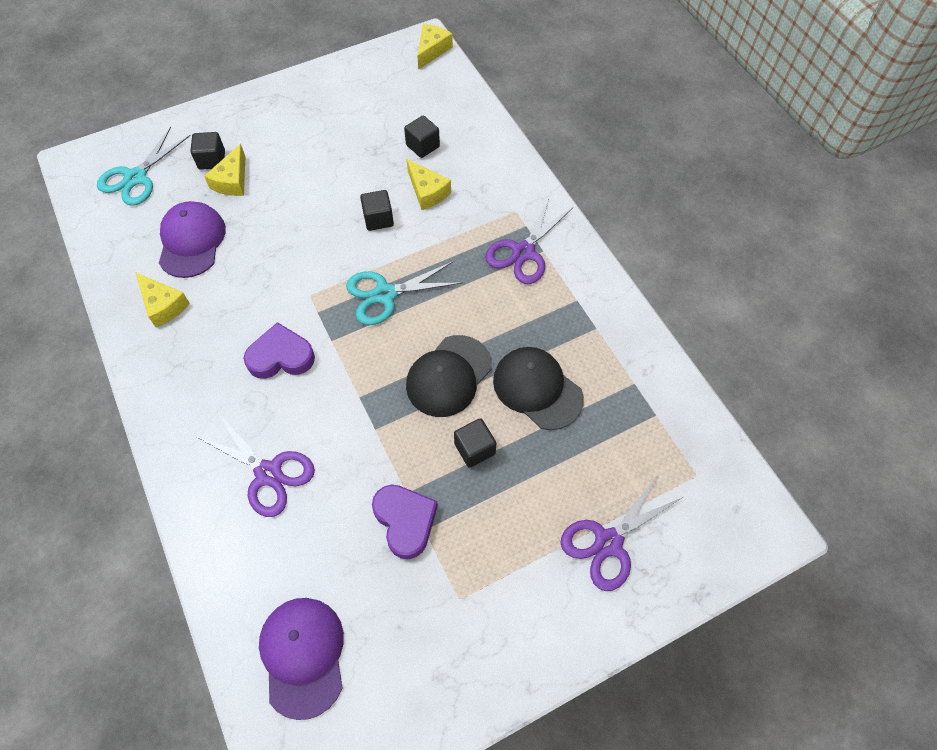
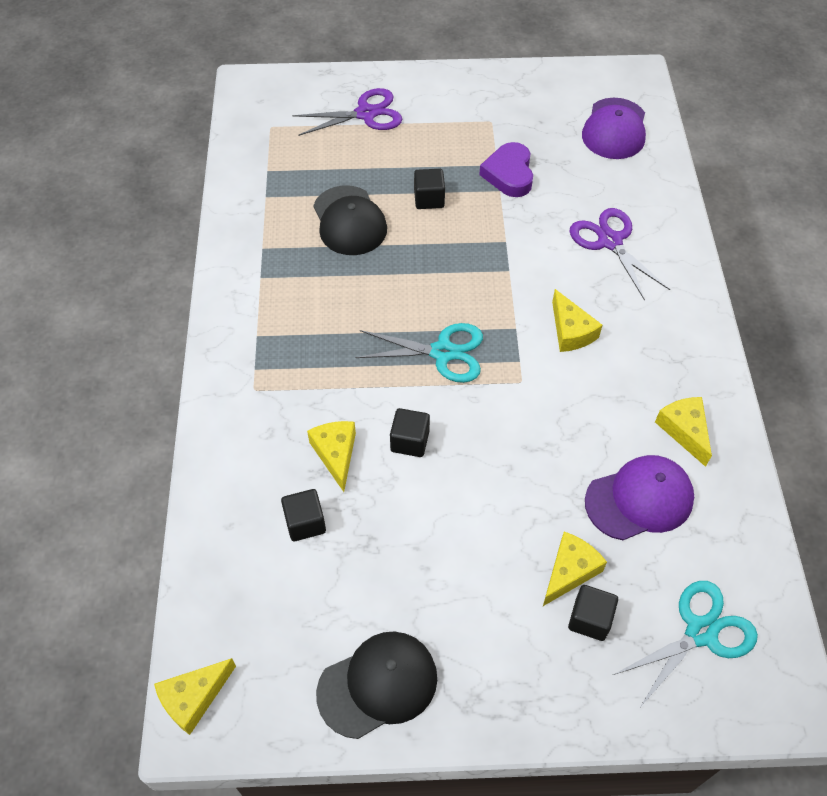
camera: 155 degrees left, 5 degrees down
(192, 241) = (639, 499): purple cap -> purple cap turned 135 degrees counterclockwise
(281, 356) = (571, 331): purple heart -> yellow cheese
(448, 376) = (420, 258): black cap -> black cap (378, 685)
(523, 252) = (277, 341): purple scissors -> none

